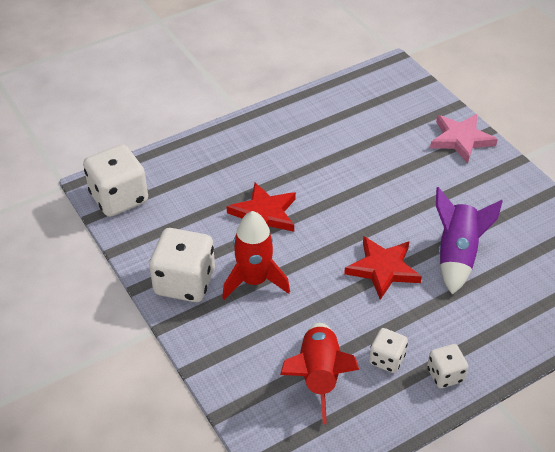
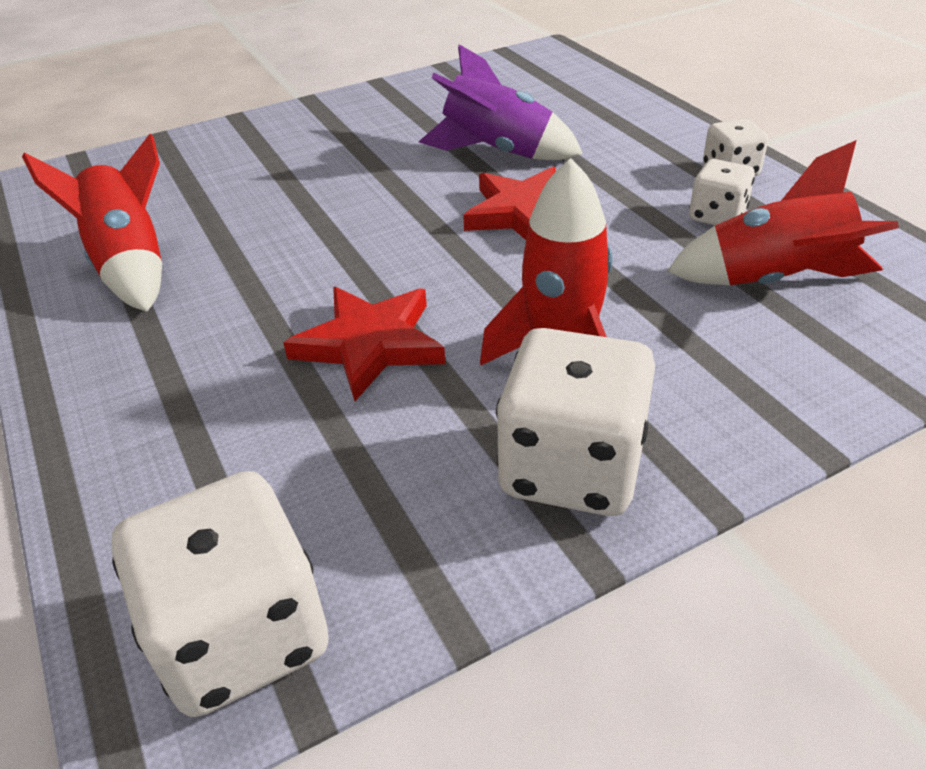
camera: 85 degrees left, 5 degrees down
(324, 125) = (131, 265): none -> red rocket
(461, 139) = (245, 137): pink star -> none

